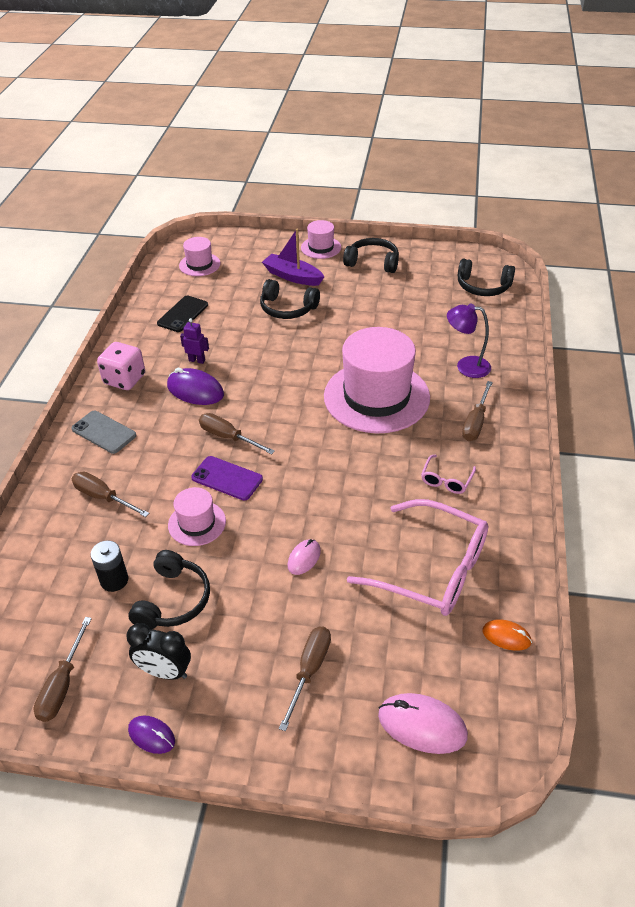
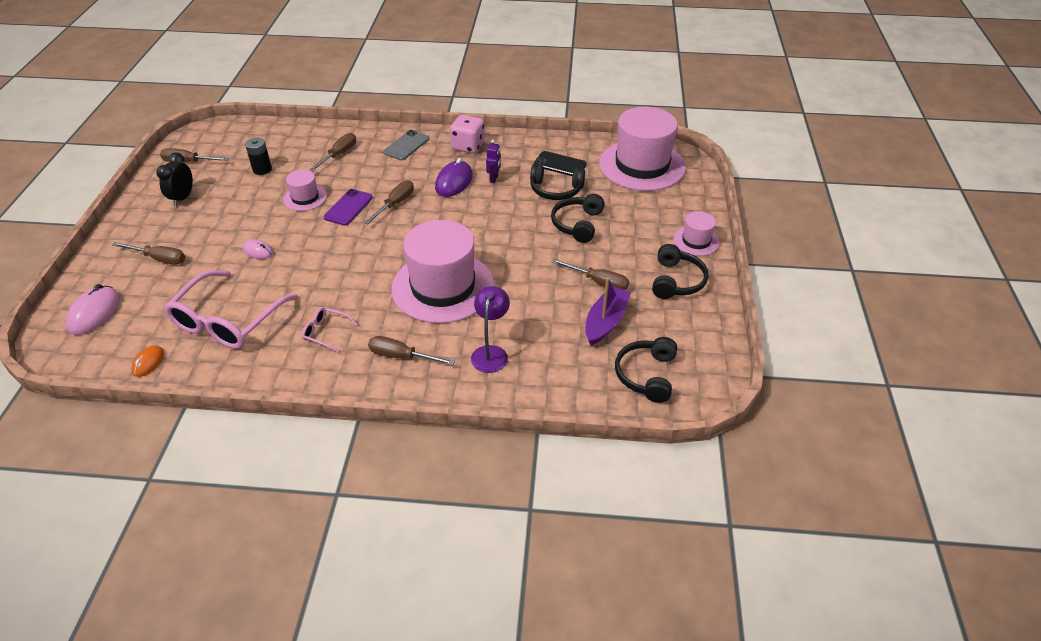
camera: 85 degrees right, 0 degrees up
(151, 735) = (140, 198): purple mouse -> none
(173, 600) = (238, 195): black headphones -> black headphones (556, 190)
(199, 264) = (642, 165): pink hat -> pink hat, size x2.12
(292, 276) = (634, 224): purple boat -> purple boat (605, 322)
(372, 302) = (598, 282): none -> brown screwdriver

